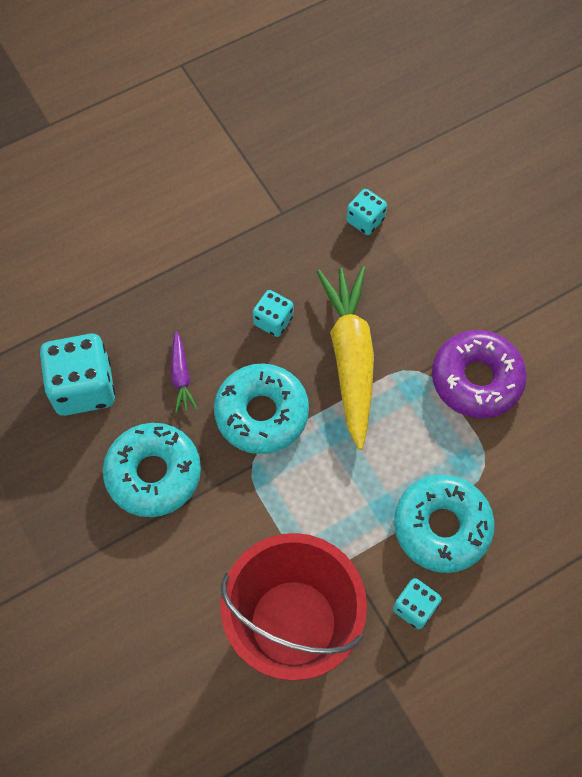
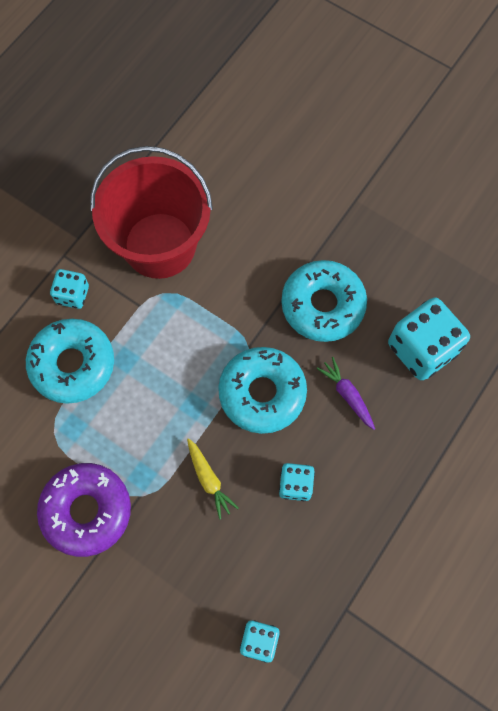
camera: 155 degrees right, 5 degrees up
(350, 358) = (209, 479): yellow carrot -> yellow carrot, size x0.45

